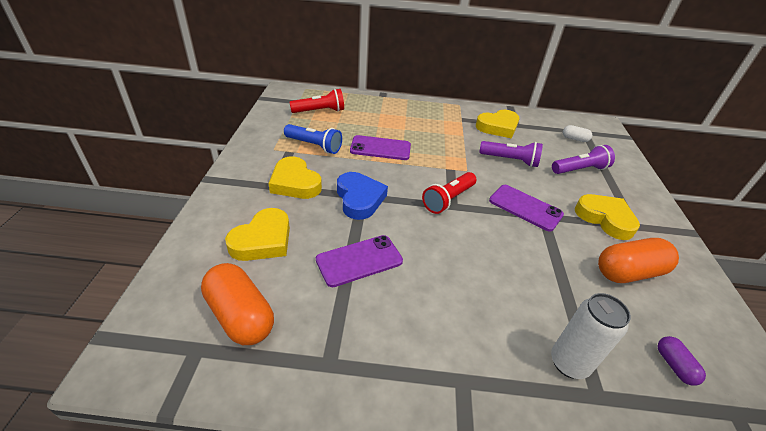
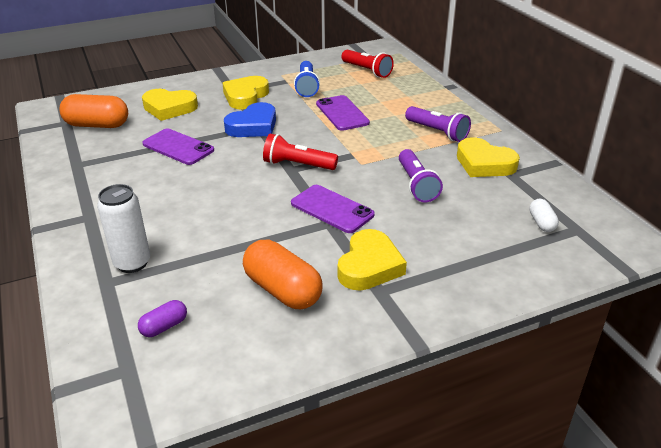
camera: 65 degrees right, 5 degrees down
(240, 315) = (97, 125): orange capsule -> orange capsule turned 75 degrees clockwise
(525, 207) = (332, 209): purple phone -> purple phone turned 60 degrees counterclockwise
(580, 169) = (462, 236): purple flashlight -> purple flashlight (437, 132)

